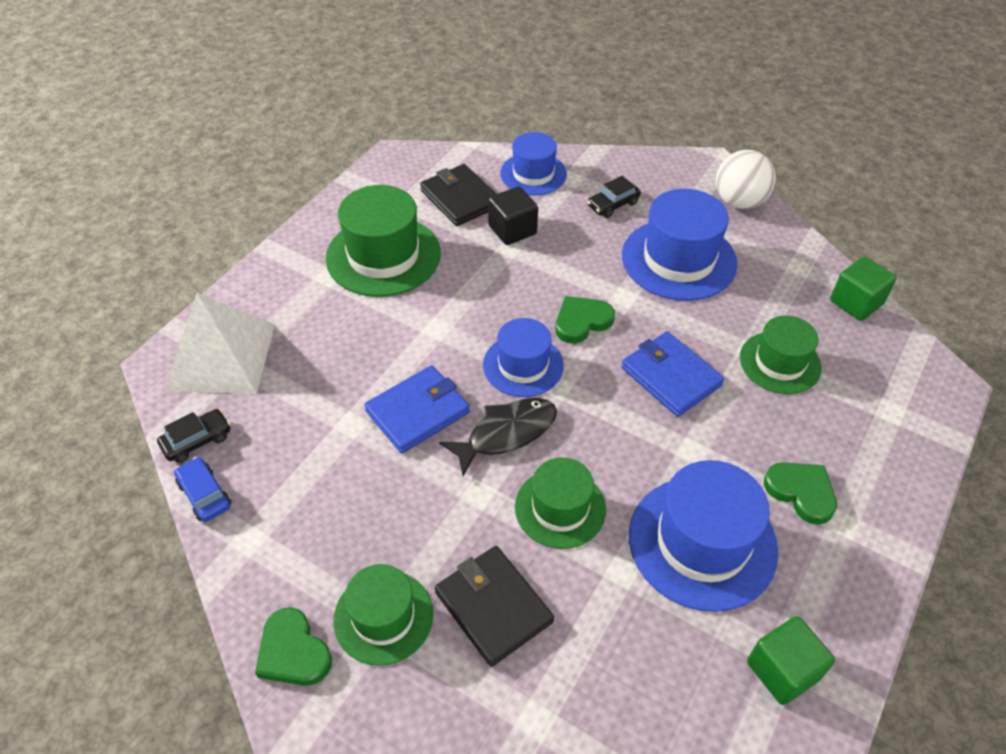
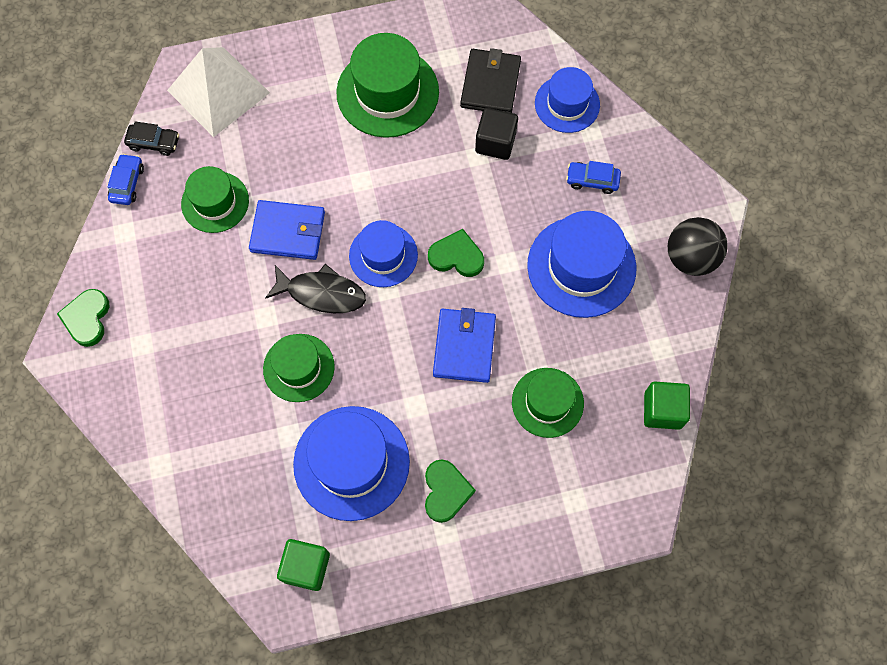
camera: 45 degrees right, 20 degrees up
(383, 617) = (145, 341): green hat -> green hat (215, 202)
(493, 606) = (203, 389): black wallet -> none
(613, 204) = (592, 180): black car -> blue car
(739, 202) = (690, 257): white ball -> black ball

